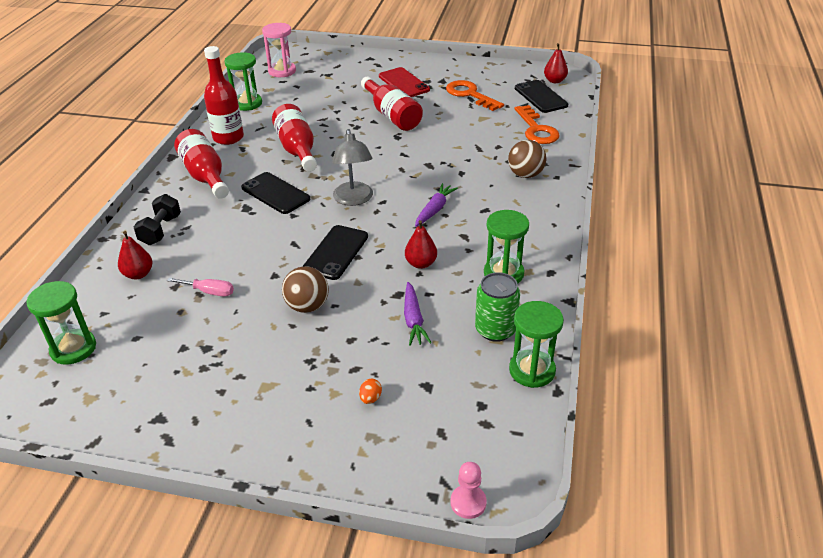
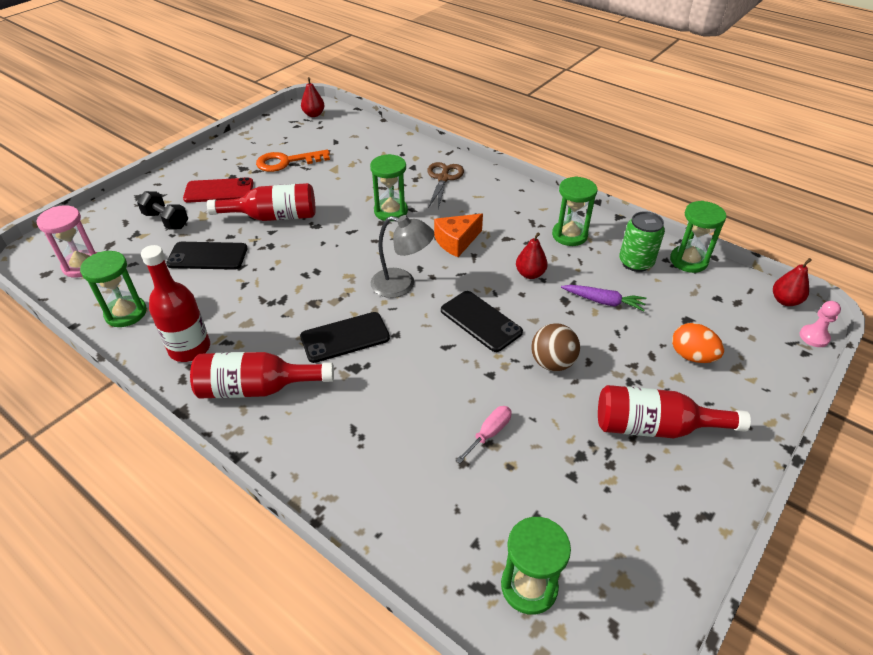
camera: 65 degrees left, 5 degrees up
(138, 274) = (418, 494): red pear -> red pear (785, 301)
(160, 230) = (342, 455): black dumbbell -> black dumbbell (166, 221)
(297, 149) = (273, 299): red bottle -> red bottle (655, 427)
(370, 398) = (692, 356): orange egg -> orange egg, size x1.91
(434, 209) = (456, 241): purple carrot -> orange cheese
(448, 163) = (391, 211): none -> green hourglass
(525, 175) = (443, 178): brown ball -> brown scissors
(536, 129) = (381, 150): orange key -> none
(540, 97) = (332, 130): black phone -> black phone (207, 256)

